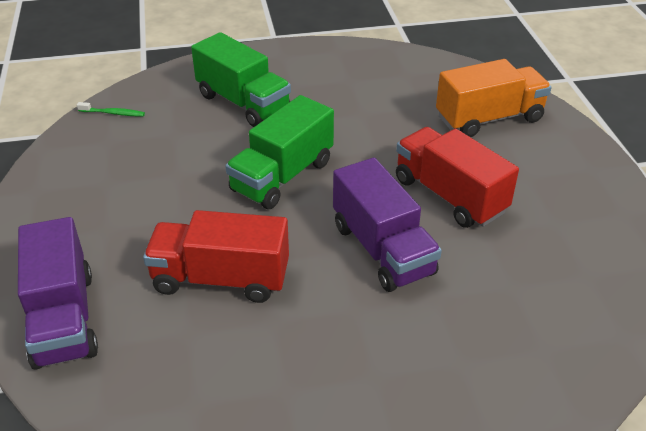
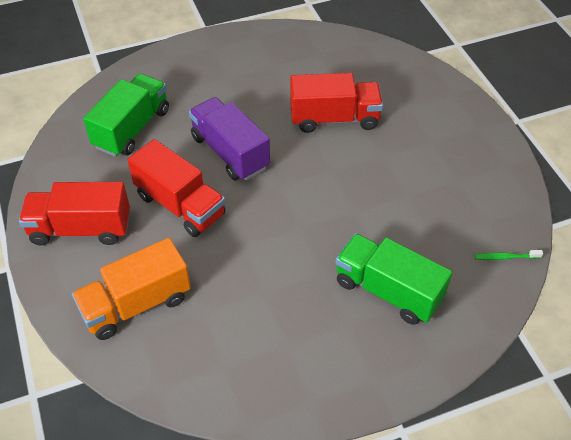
camera: 170 degrees right, 10 degrees up
(64, 318) = (417, 84): purple truck -> none
(282, 176) = (320, 205): green truck -> green truck (132, 128)
(566, 185) = (81, 229): none -> red truck

